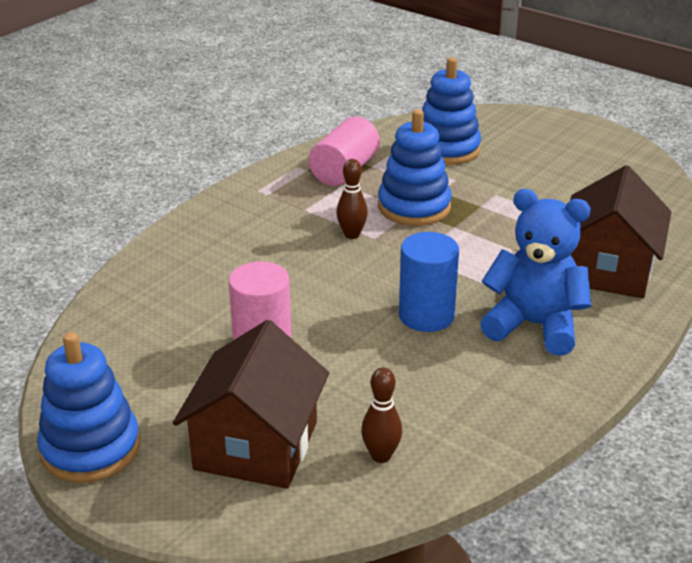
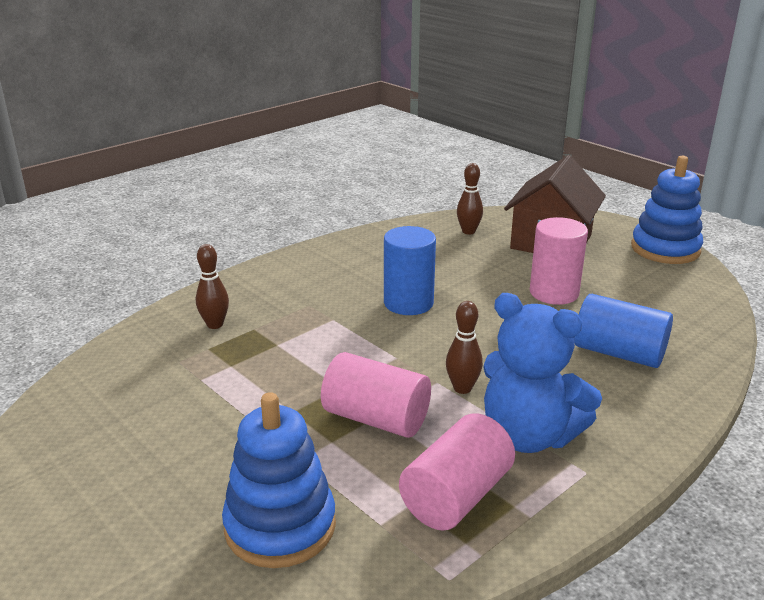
camera: 170 degrees left, 5 degrees down
(208, 280) = (619, 353): none -> blue cylinder
(414, 207) = (376, 419): blue stacking toy -> pink cylinder
(534, 325) = (320, 288): blue teddy bear -> blue teddy bear (529, 436)
(607, 270) = (215, 324): brown house -> brown bowling pin

